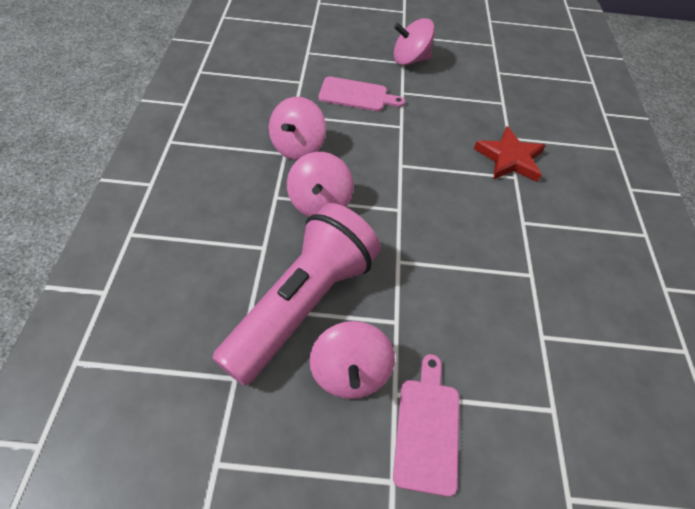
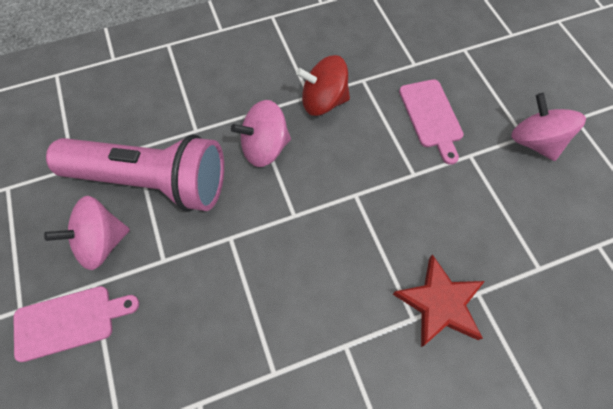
camera: 70 degrees right, 10 degrees up
(297, 147) = (323, 101): pink spinning top -> red spinning top

